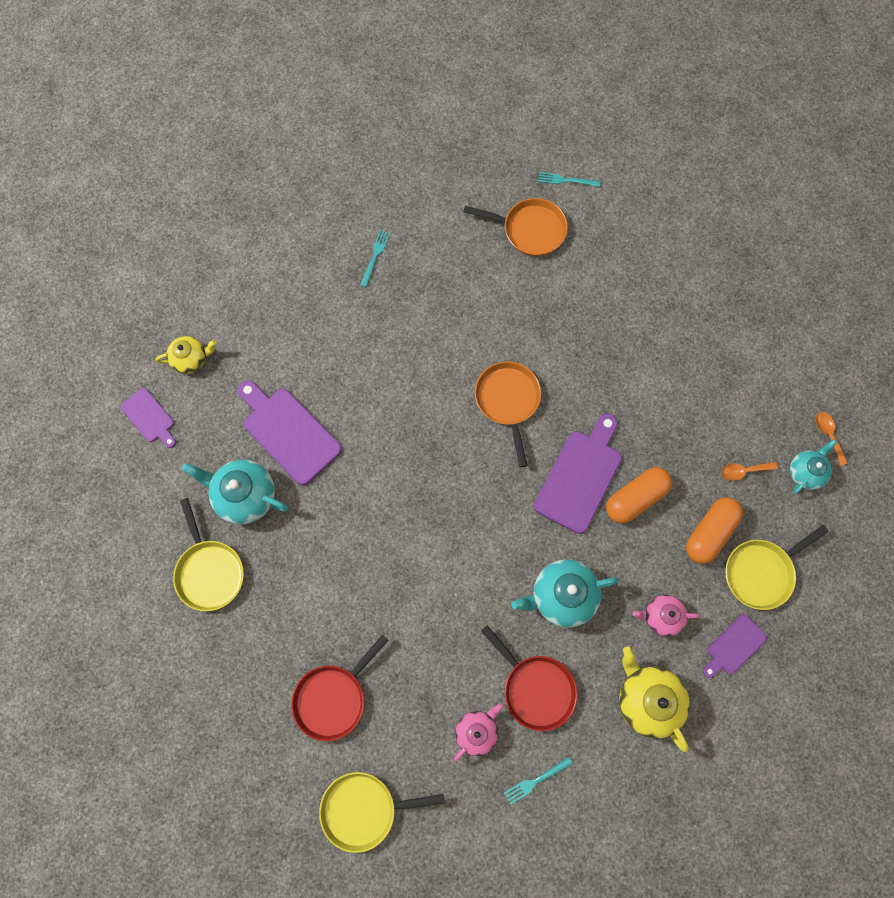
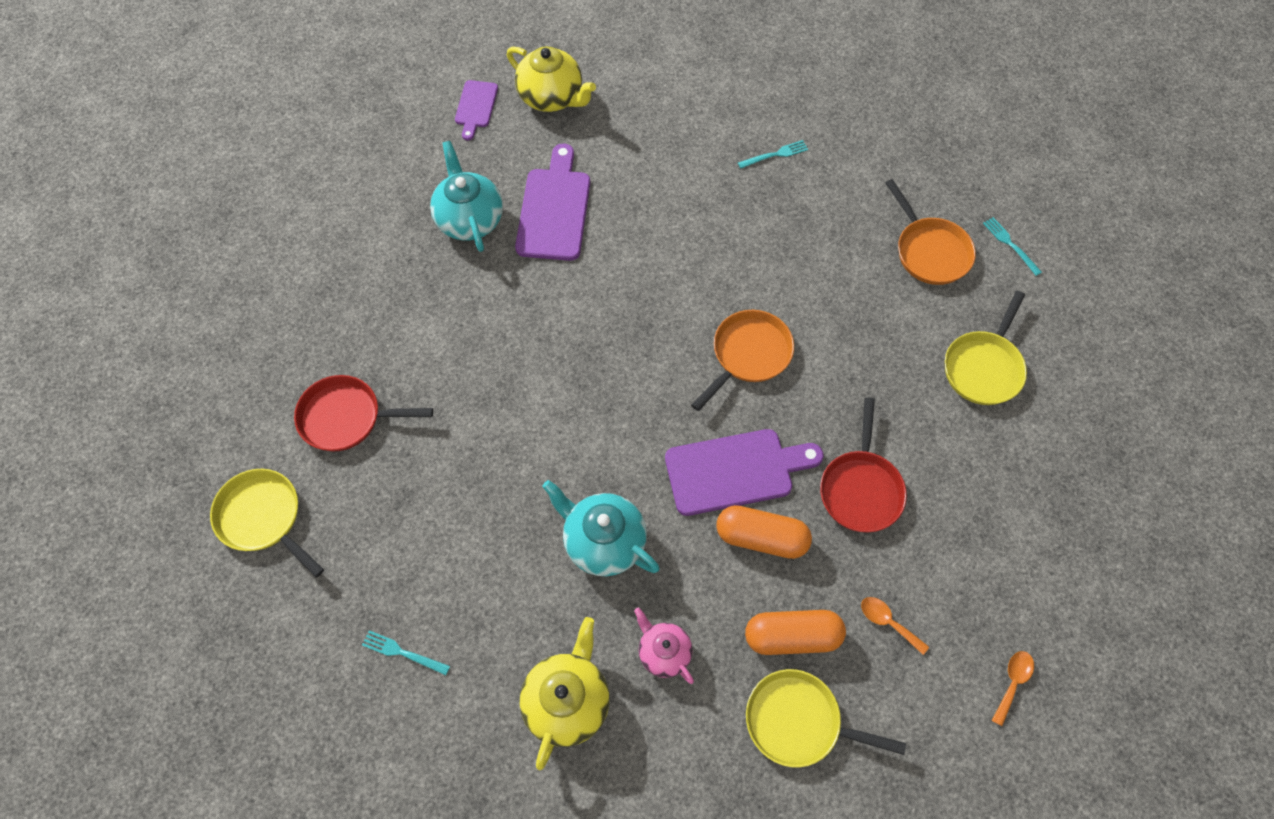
camera: 50 degrees right, 10 degrees down
(191, 359) = (552, 97): yellow teapot -> yellow teapot, size x1.61
(209, 571) = (382, 243): yellow pan -> yellow pan (984, 367)
(476, 731) = (409, 562): pink teapot -> none
(535, 688) = (493, 584): red pan -> red pan (860, 488)
(734, 646) = (695, 751): purple cutting board -> none
(805, 472) = (948, 688): turquoise teapot -> none

